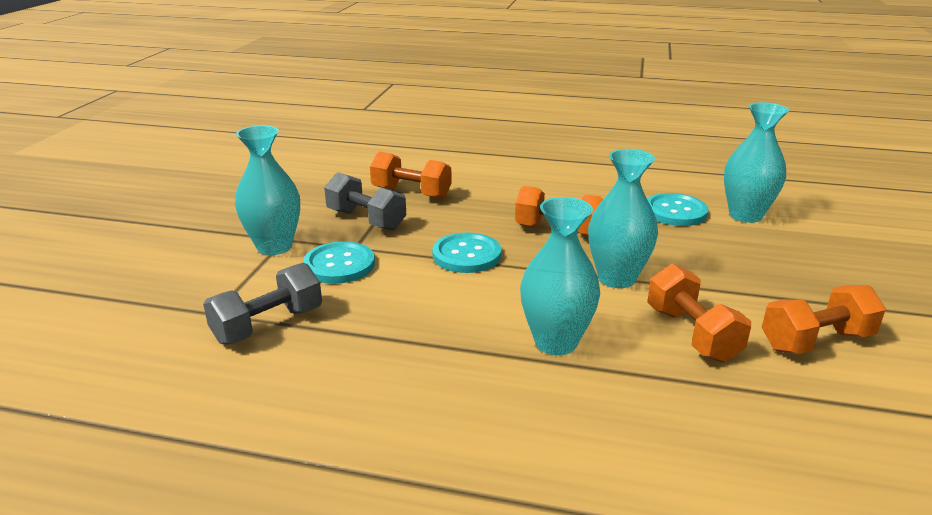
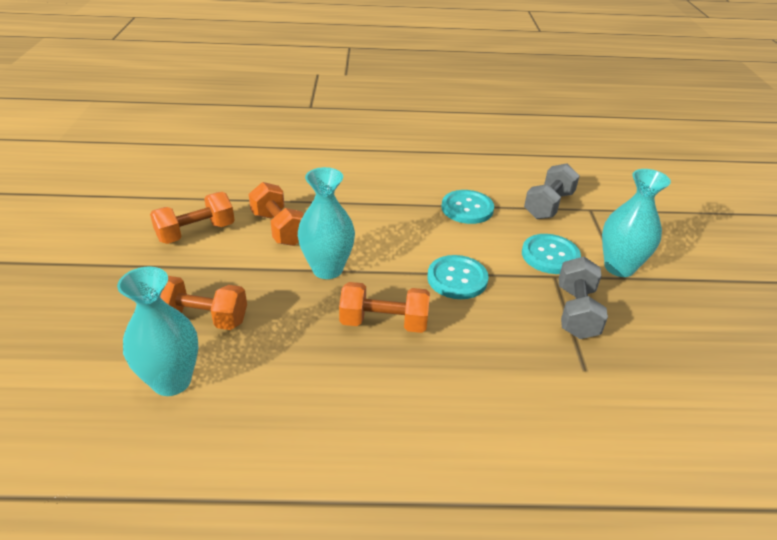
camera: 165 degrees right, 10 degrees up
(366, 220) = (576, 312): grey dumbbell -> grey dumbbell turned 75 degrees clockwise
(411, 193) = (568, 367): orange dumbbell -> orange dumbbell (202, 318)
(555, 342) = (368, 214): turquoise vase -> none
(675, 212) = (255, 376): turquoise button -> turquoise button (467, 208)

